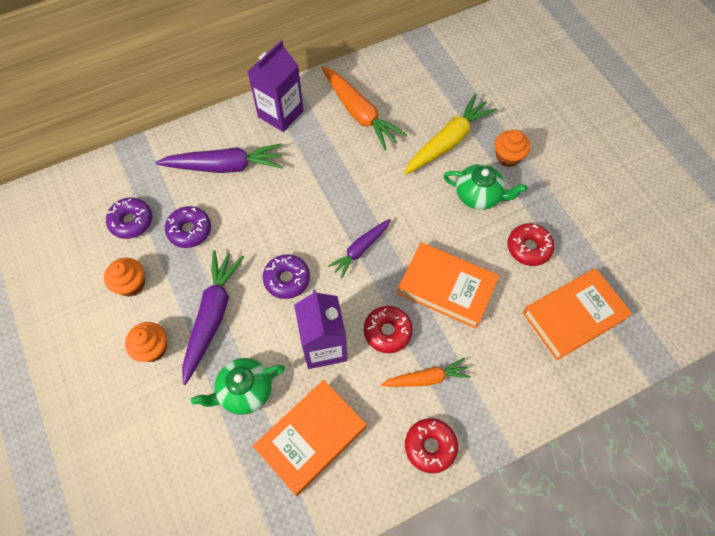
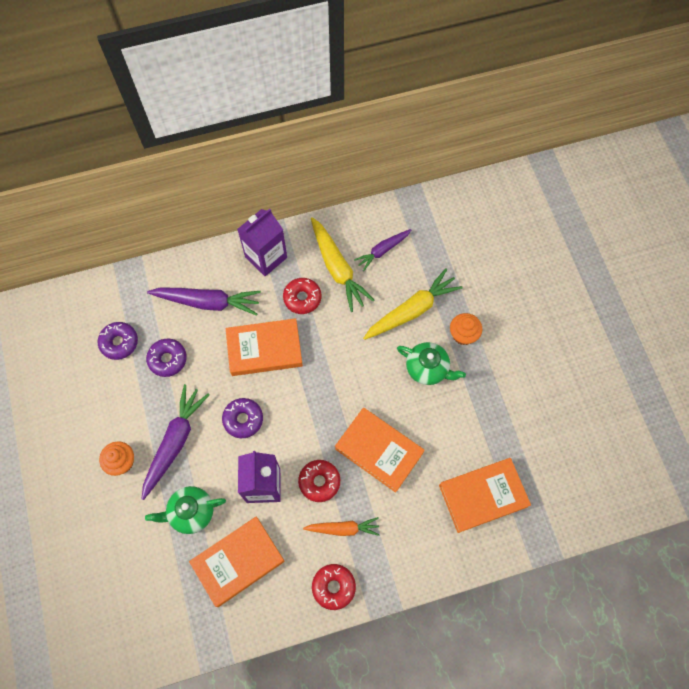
camera: 10 degrees right, 5 degrees up
(131, 284) = (111, 401): orange cupcake -> none
(297, 203) = (264, 349): none -> orange book
(359, 113) = (337, 268): orange carrot -> yellow carrot
(360, 250) = (311, 403): purple carrot -> purple carrot (382, 251)
(528, 248) = (459, 426): red donut -> red donut (302, 298)

